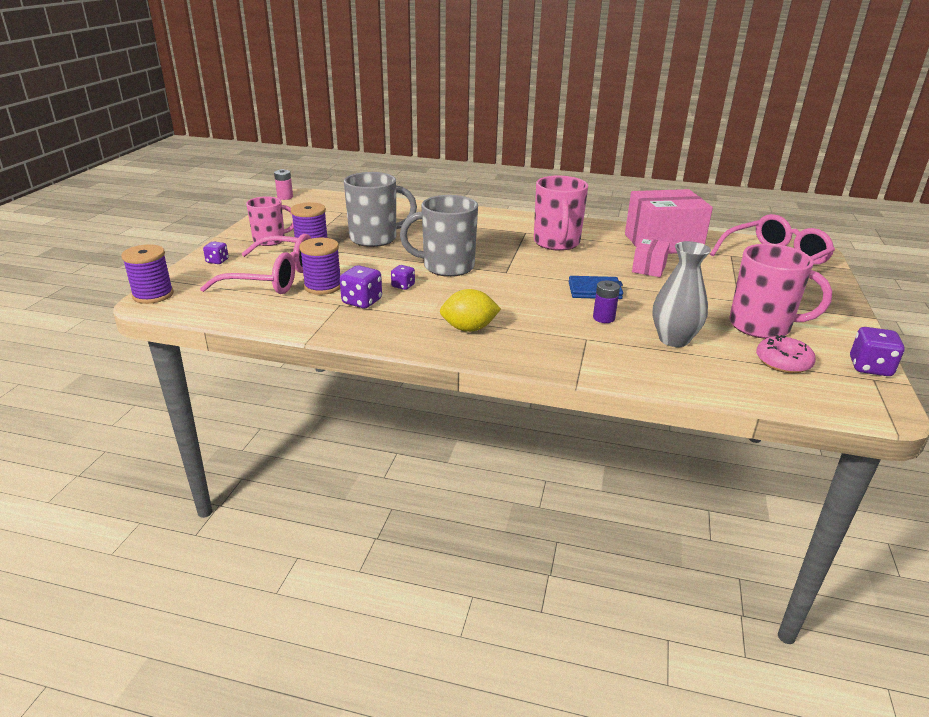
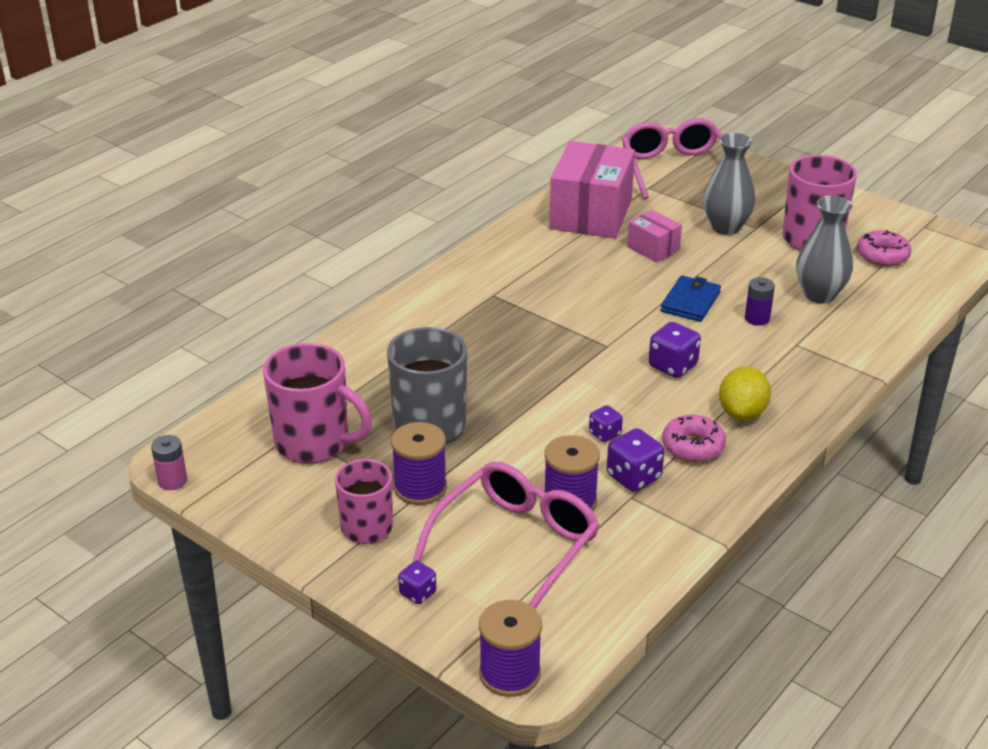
camera: 65 degrees left, 5 degrees up
(412, 316) = (693, 446): none -> pink donut
(447, 267) = (566, 385): grey mug -> none
(556, 243) = (544, 283): pink mug -> pink mug (314, 443)
(719, 289) = (726, 227): none -> grey vase
(870, 367) = (906, 219): purple dice -> purple dice (673, 366)

